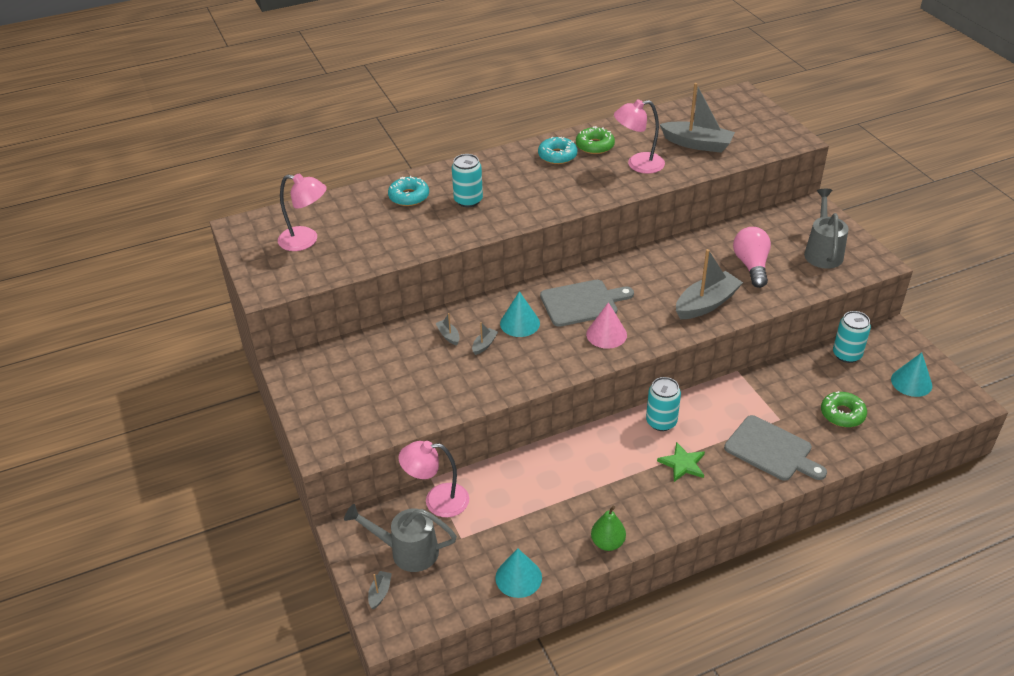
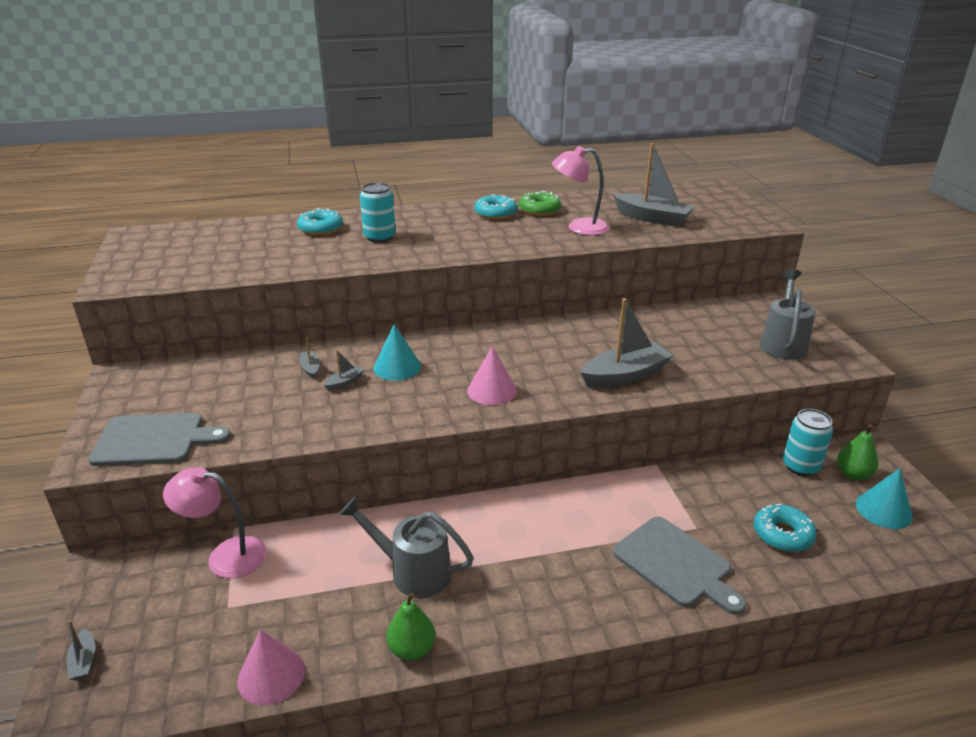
camera: 10 degrees right, 10 degrees down
(306, 240) = (189, 250): pink lamp -> none
(380, 593) = (84, 661): grey boat -> grey boat turned 135 degrees clockwise
(407, 551) = (152, 612): grey watering can -> grey watering can (412, 571)
(518, 577) = (271, 675): turquoise cone -> pink cone
(582, 303) = (478, 357): grey cutting board -> grey cutting board (154, 439)
(661, 422) = (542, 507): turquoise can -> none
(682, 464) = (551, 562): green star -> none
(751, 266) = (692, 346): pink light bulb -> none
(842, 414) = (782, 534): green donut -> turquoise donut
(886, 355) = (853, 474): none -> green pear

